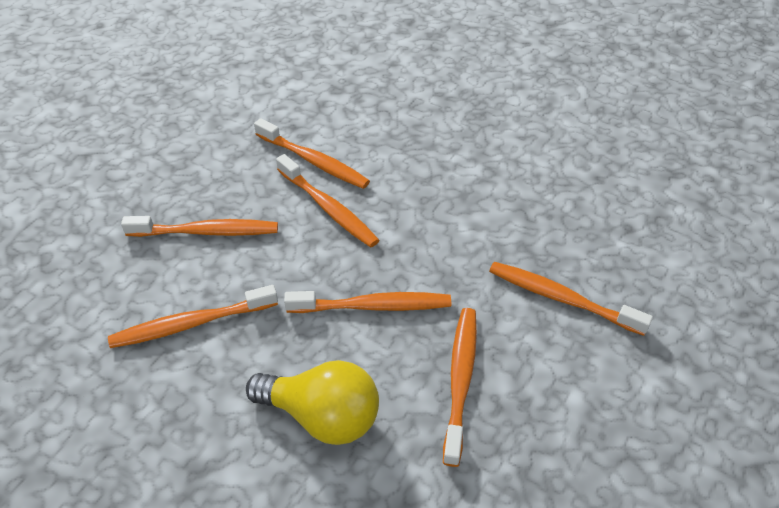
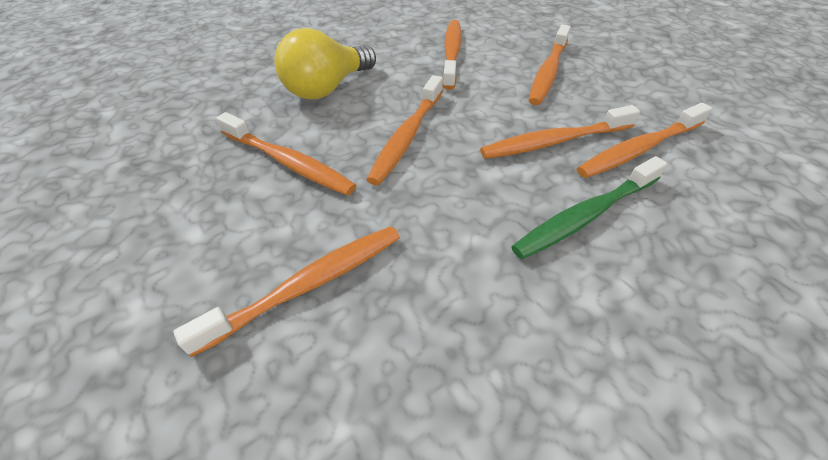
camera: 115 degrees right, 0 degrees up
(407, 180) = (585, 216): none -> green toothbrush

